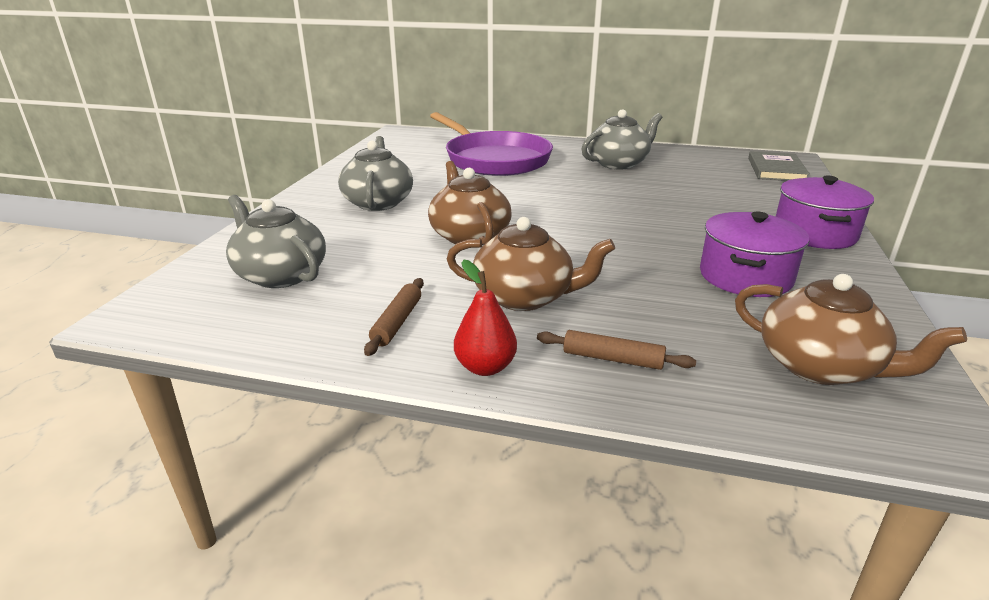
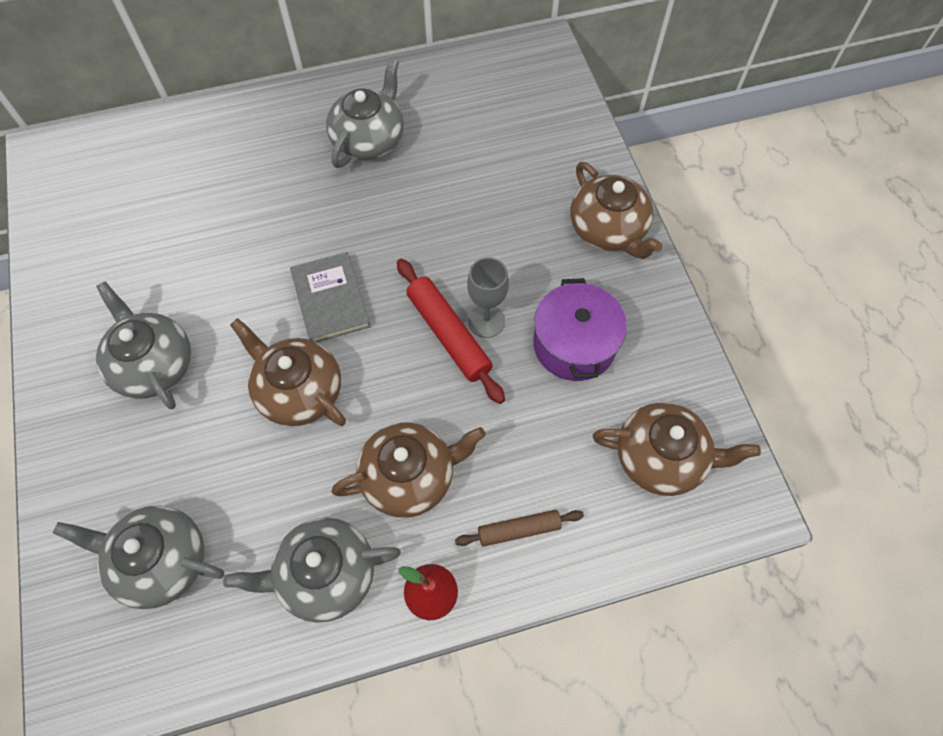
camera: 30 degrees left, 35 degrees up
(397, 322) = (325, 575): brown rolling pin -> grey teapot
(494, 159) = (221, 190): purple pan -> none
(620, 243) = (448, 335): none -> red rolling pin
(661, 246) = (486, 321): none -> grey goblet
(776, 170) = (537, 86): grey book -> grey book (330, 299)
(814, 233) = (608, 229): purple pot -> brown teapot

